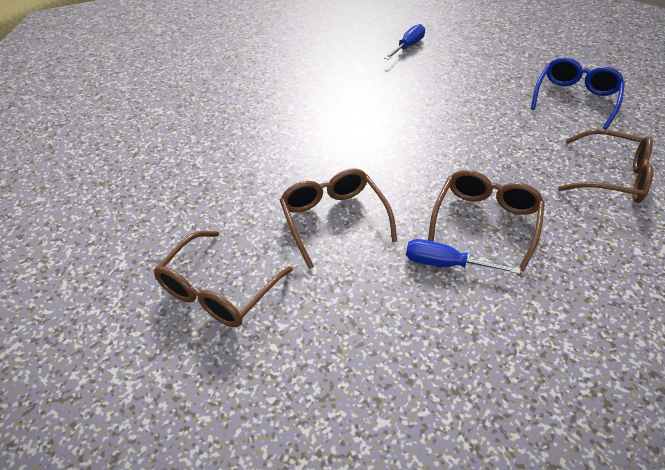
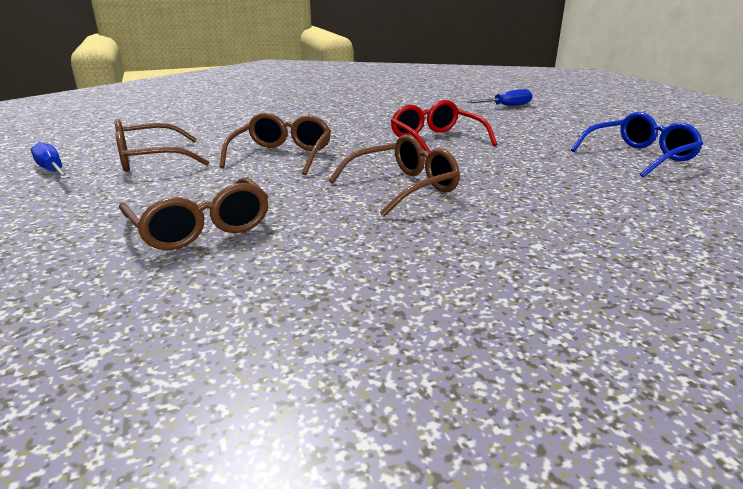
camera: 35 degrees right, 20 degrees down
(423, 132) = (436, 140): none -> red glasses
(445, 264) = (323, 195): blue screwdriver -> blue screwdriver (52, 170)
(610, 177) = (593, 201): brown glasses -> brown glasses (200, 227)

